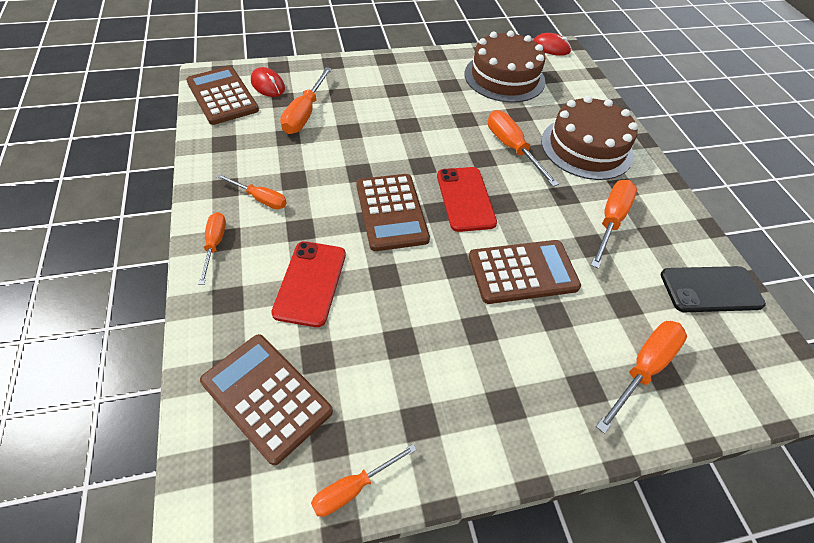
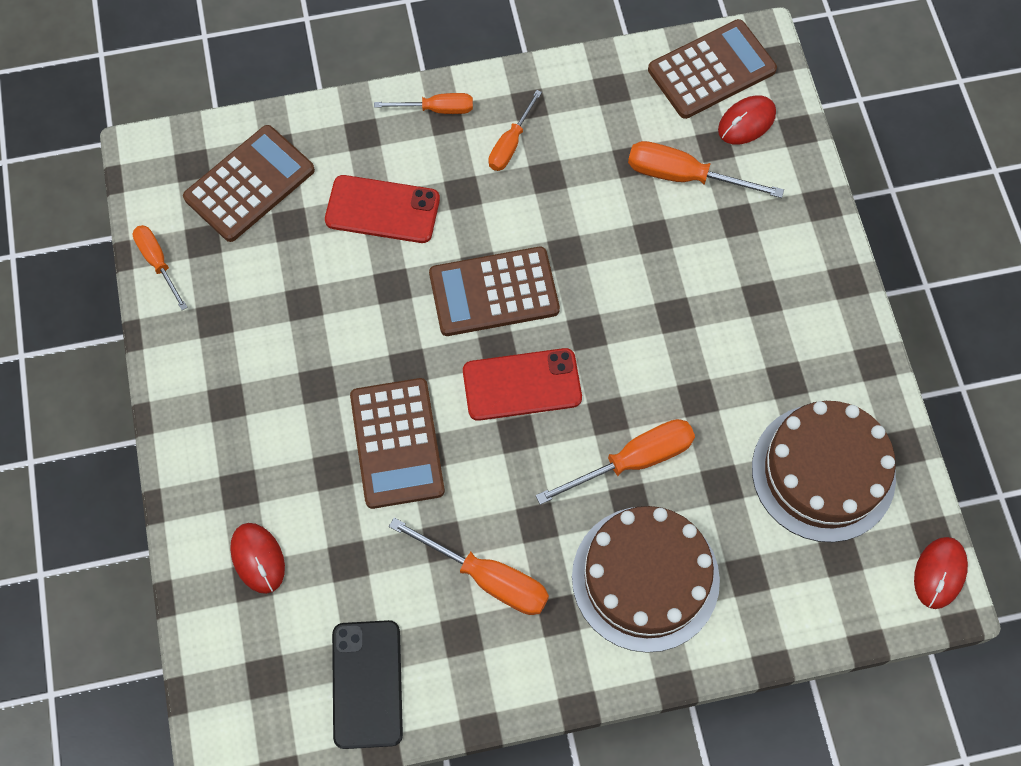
camera: 95 degrees right, 15 degrees up
(643, 369) = (258, 558): orange screwdriver -> red mouse

